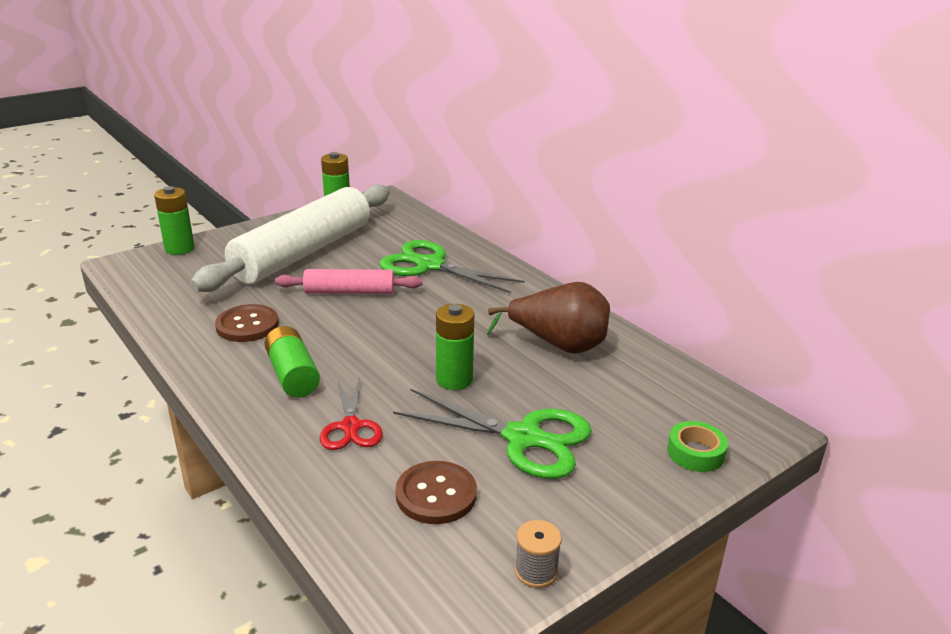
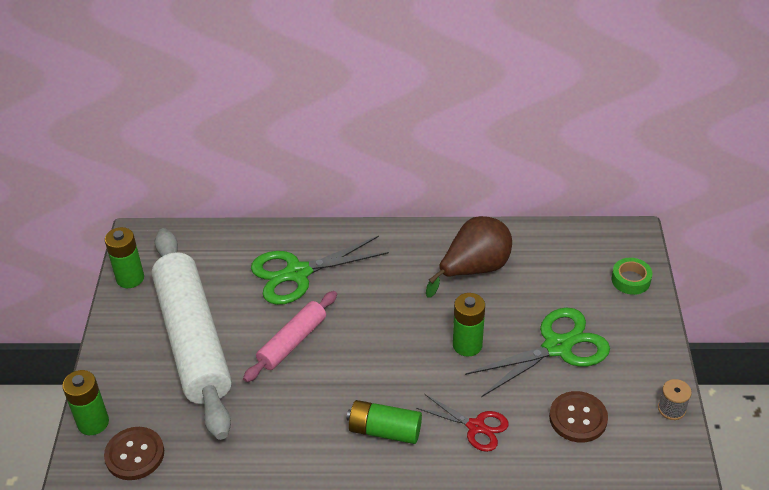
camera: 50 degrees left, 15 degrees up
(247, 325) = (285, 428): brown button -> brown button (134, 454)

